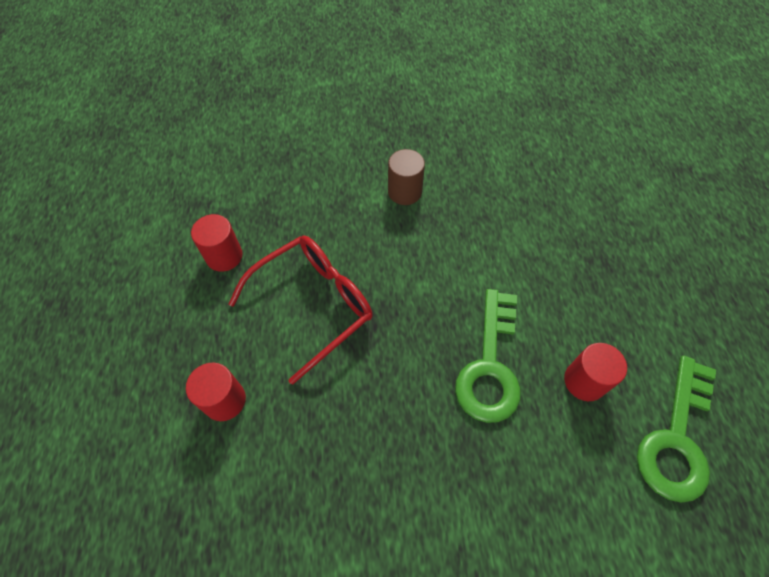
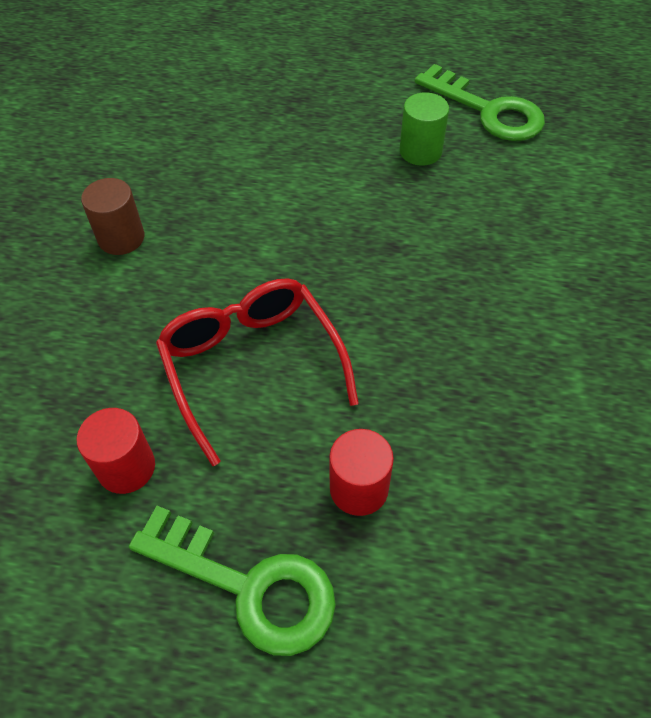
camera: 75 degrees left, 5 degrees down
(490, 365) = (384, 216): green key -> green key (249, 586)
(584, 381) = (420, 151): red cylinder -> green cylinder

